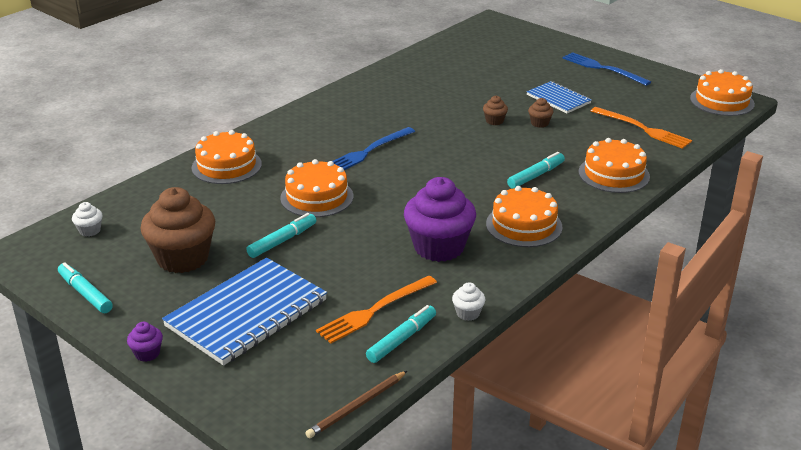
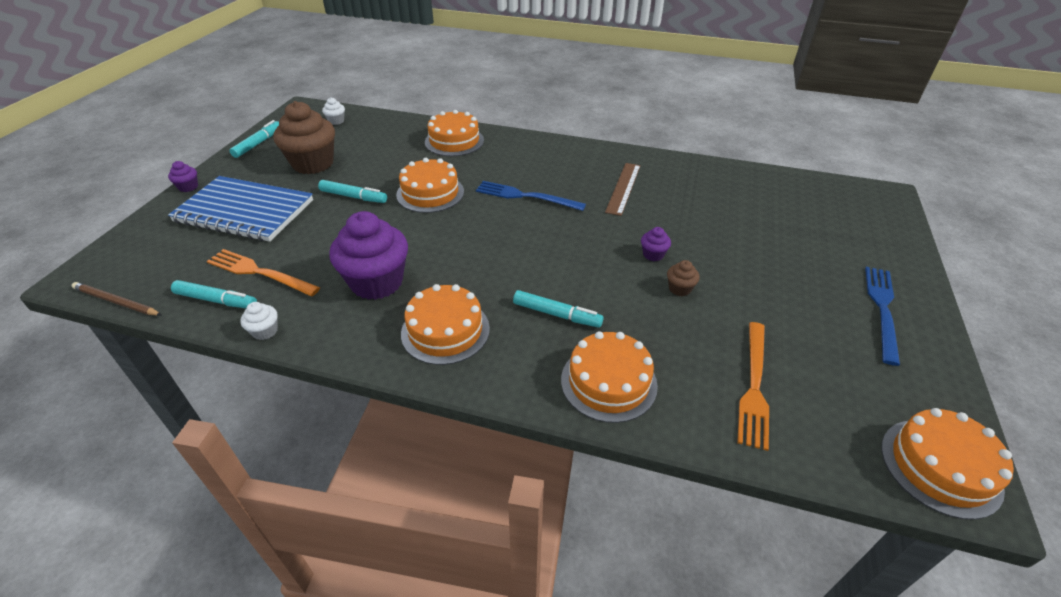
camera: 65 degrees right, 10 degrees up
(396, 107) = (623, 188): none -> brown ruler
(494, 121) = (653, 254): brown cupcake -> purple cupcake
(558, 99) = (754, 289): blue notebook -> none

